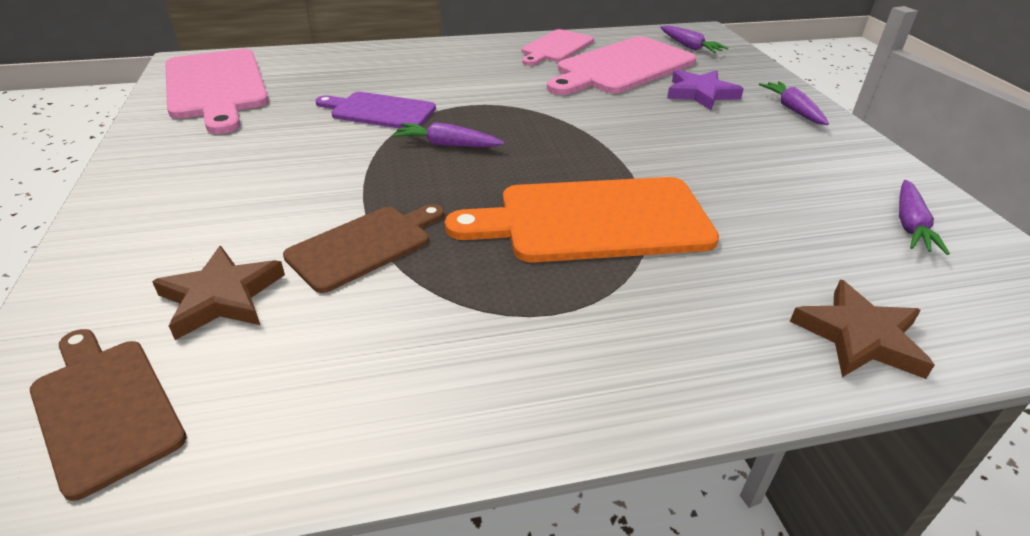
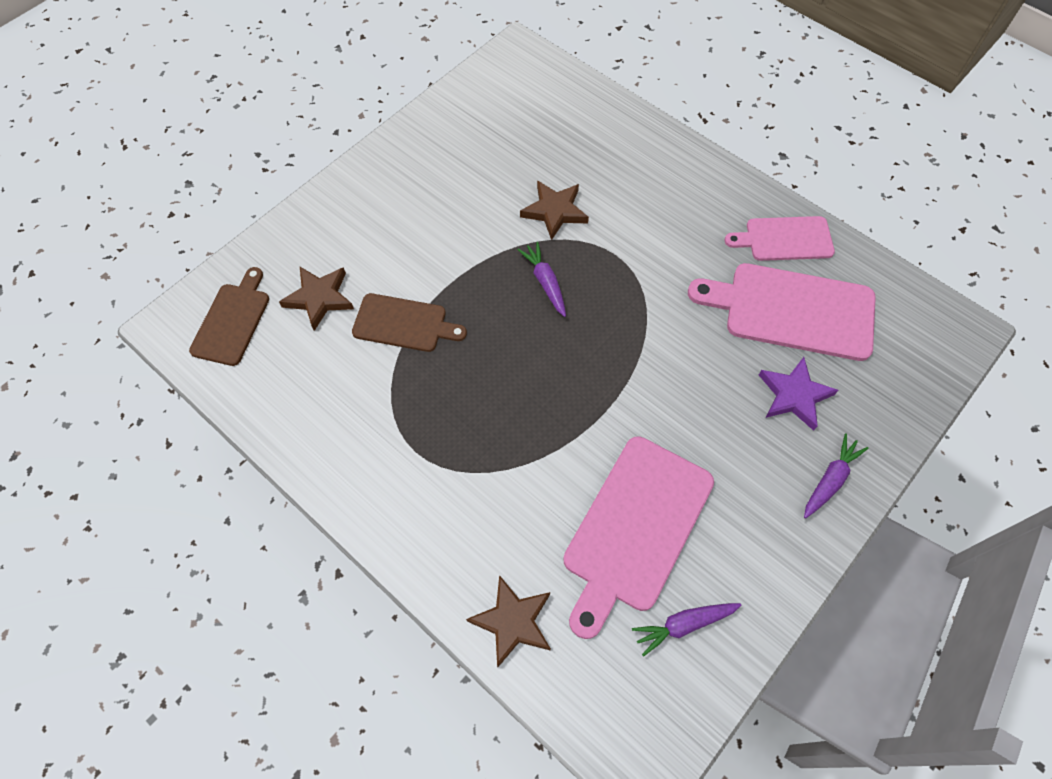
camera: 55 degrees right, 25 degrees up
(216, 87) = (501, 99): pink cutting board -> pink cutting board (635, 528)
(379, 111) = (555, 211): purple cutting board -> brown star
(594, 220) = (524, 422): orange cutting board -> none
(689, 46) = (904, 337): purple carrot -> none

